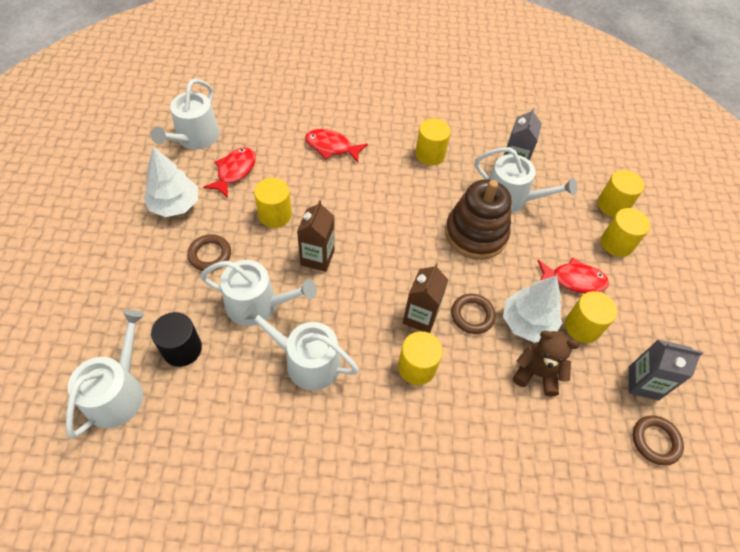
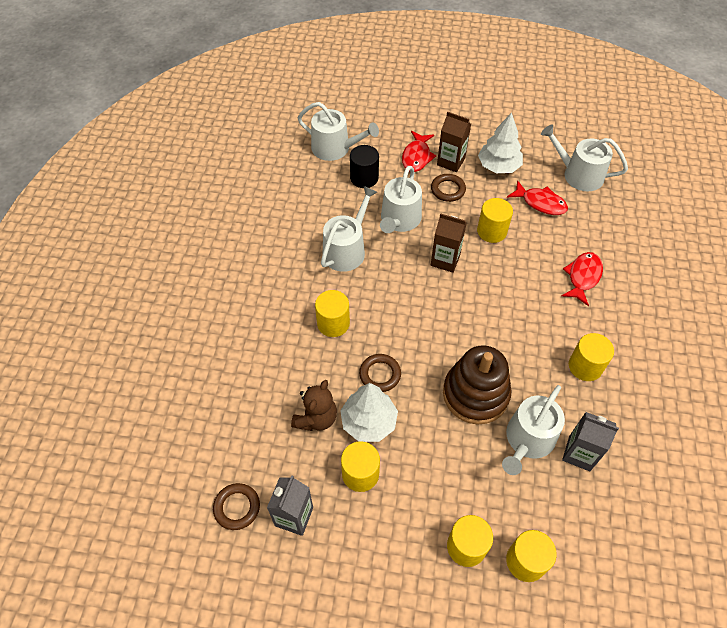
camera: 100 degrees right, 0 degrees up
(420, 317) = (381, 332): brown carton -> brown carton (451, 162)
(574, 280) = (416, 481): red fish -> red fish (416, 157)

